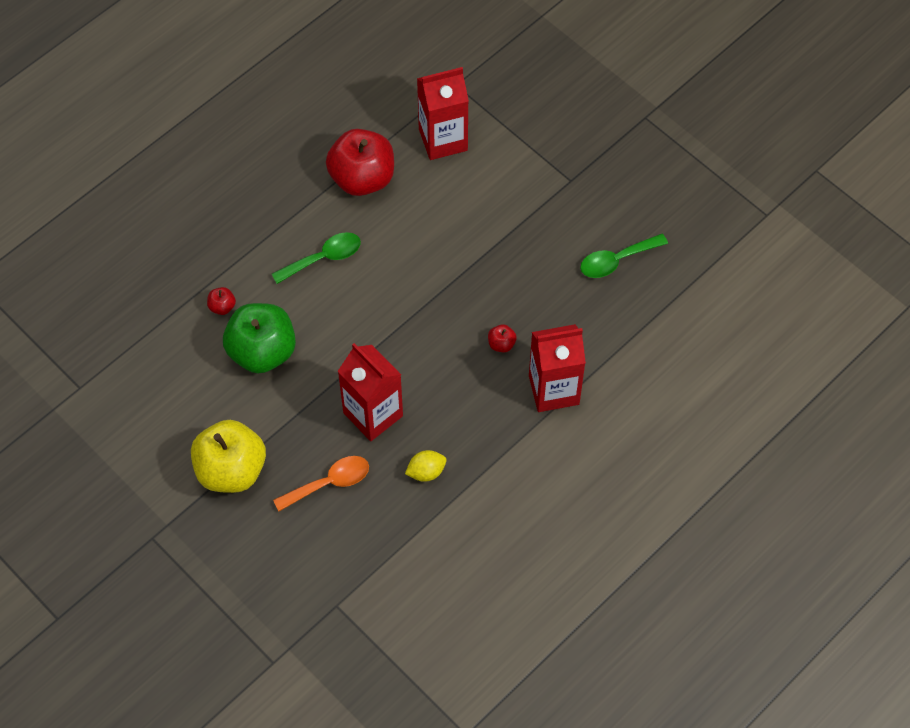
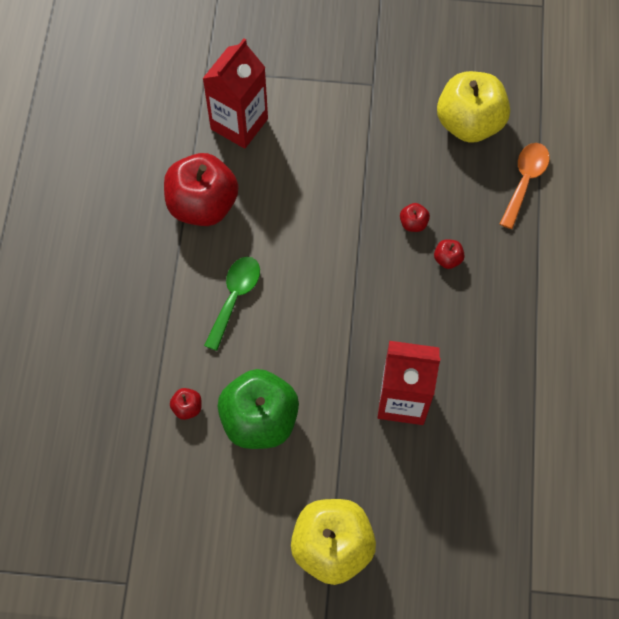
camera: 40 degrees left, 5 degrees up
(329, 483) = (424, 489): orange spoon -> orange spoon (525, 181)
(426, 472) = (491, 414): yellow lemon -> none
(501, 301) = (413, 223): none -> red apple
(553, 390) = (523, 265): red carton -> none
(616, 260) = (469, 123): green spoon -> yellow apple

